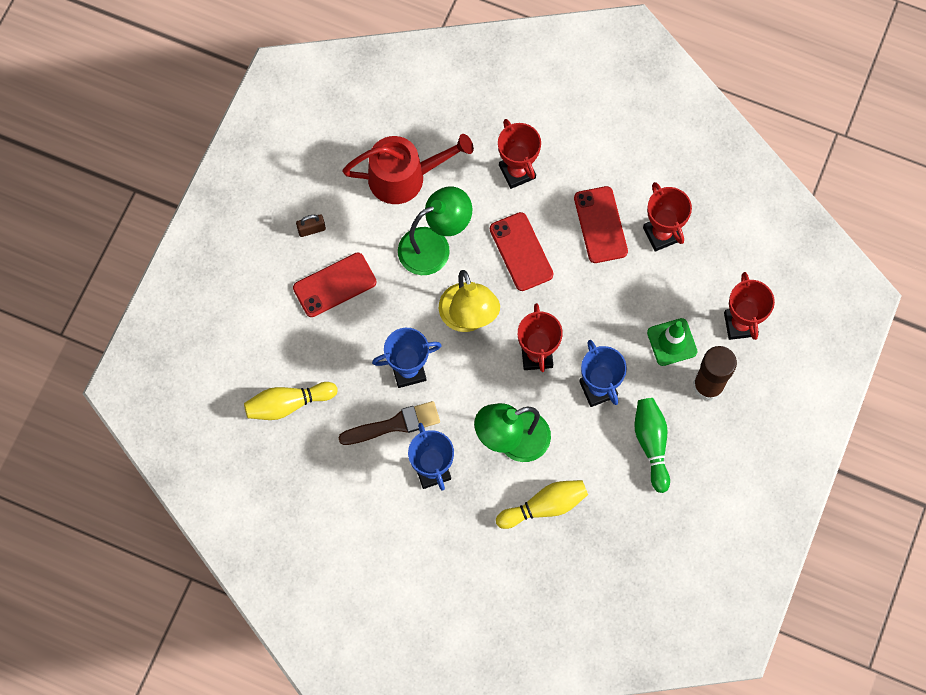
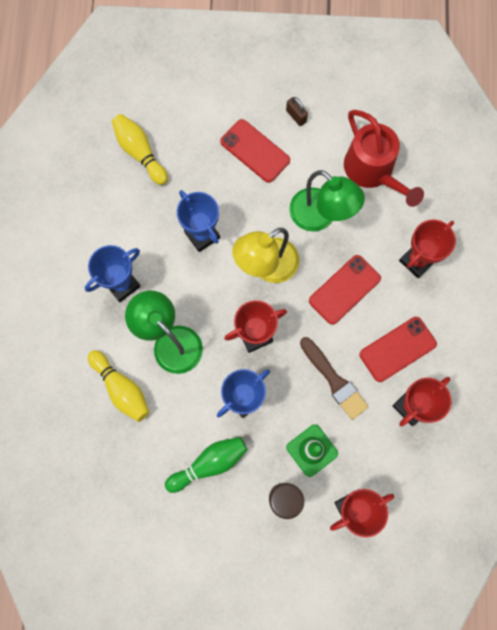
camera: 70 degrees right, 5 degrees up
(394, 425) = (151, 240): brown brush -> brown brush (334, 380)

